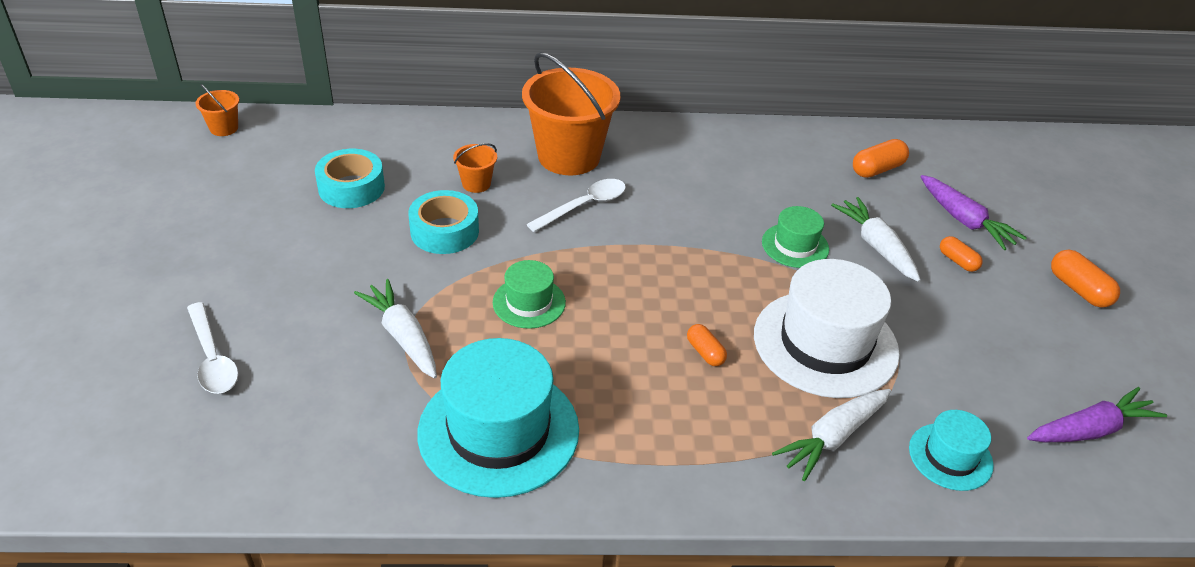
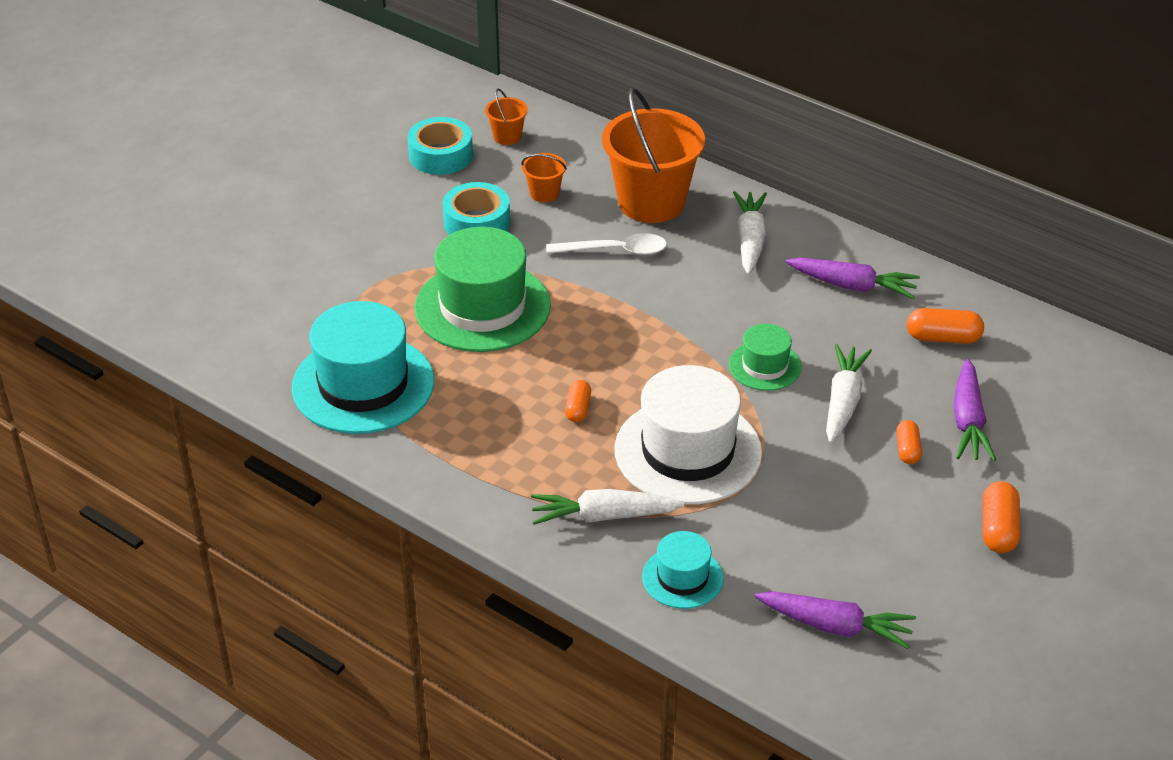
camera: 40 degrees right, 0 degrees up
(212, 358) = (225, 243): white spoon -> none
(224, 128) = (391, 63): orange bucket -> orange bucket (507, 136)
(403, 336) = (364, 288): white carrot -> white carrot (750, 240)
(529, 302) = (482, 307): green hat -> green hat, size x1.94
(779, 158) = (852, 286): none -> purple carrot

